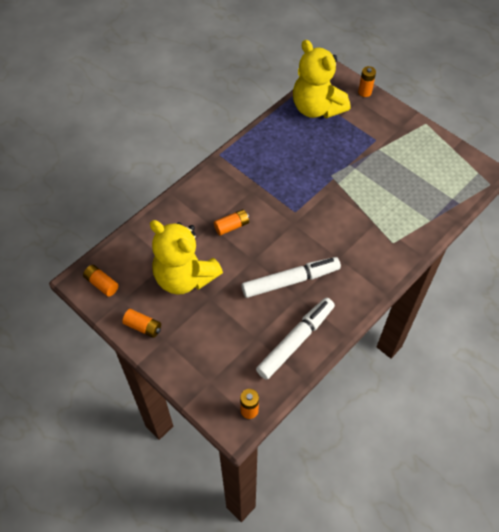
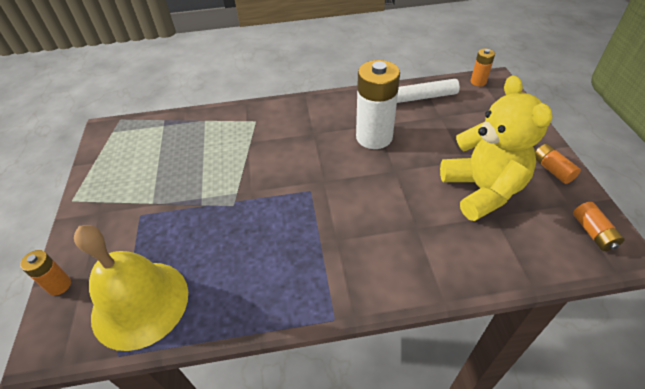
camera: 140 degrees left, 10 degrees down
(232, 226) = (392, 212): orange battery -> none
(290, 281) = (374, 137): white marker -> white battery
(316, 108) = (140, 303): yellow teddy bear -> yellow bell

